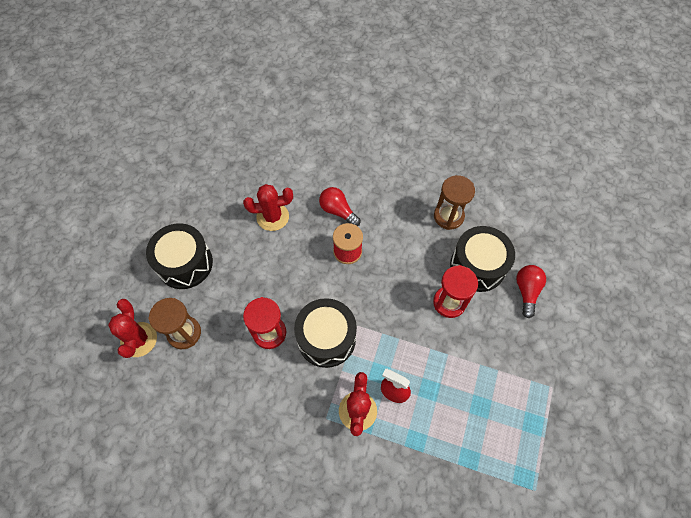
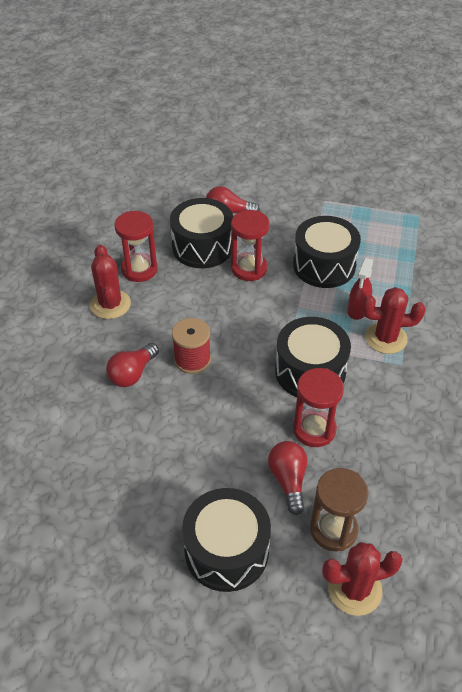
camera: 95 degrees left, 15 degrees down
(229, 308) = (288, 480): none -> red light bulb
(272, 217) = (142, 447): red cactus -> red cactus (110, 304)
(448, 216) = (139, 269): brown hourglass -> red hourglass
(453, 371) = (324, 265): none -> black drum

